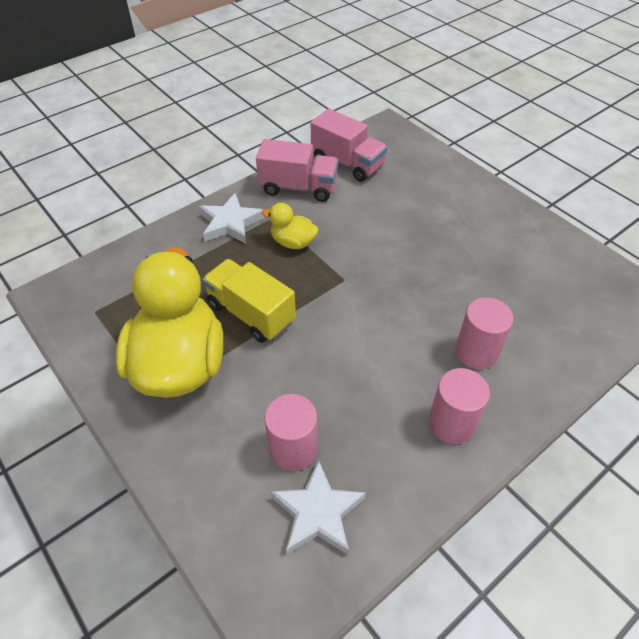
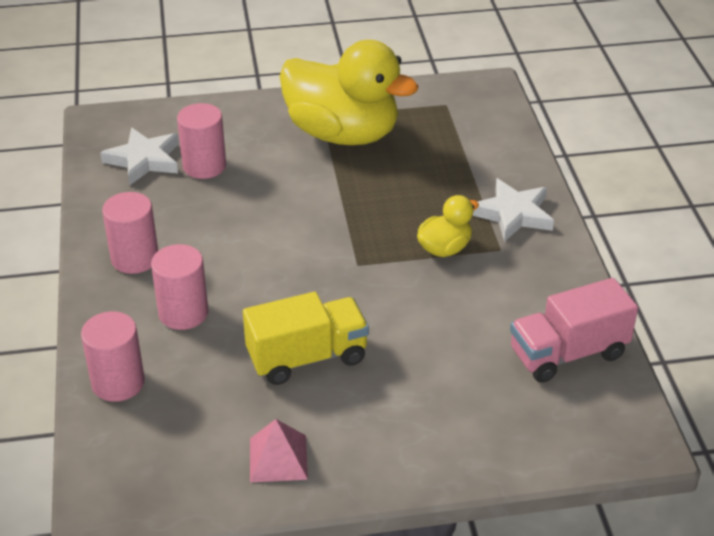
camera: 120 degrees right, 10 degrees down
(251, 313) = (365, 188): yellow truck -> yellow truck (307, 357)
(298, 187) = (543, 288): pink truck -> none
(534, 241) = (278, 458): none -> pink pyramid
(568, 350) = (118, 382): none -> pink cylinder

